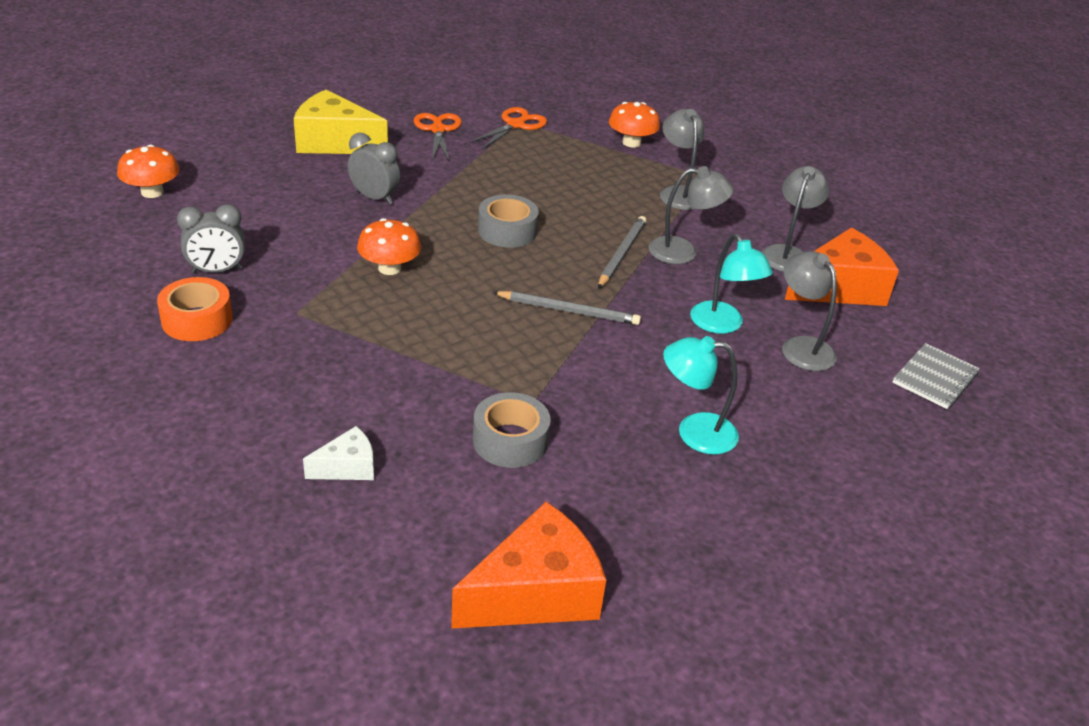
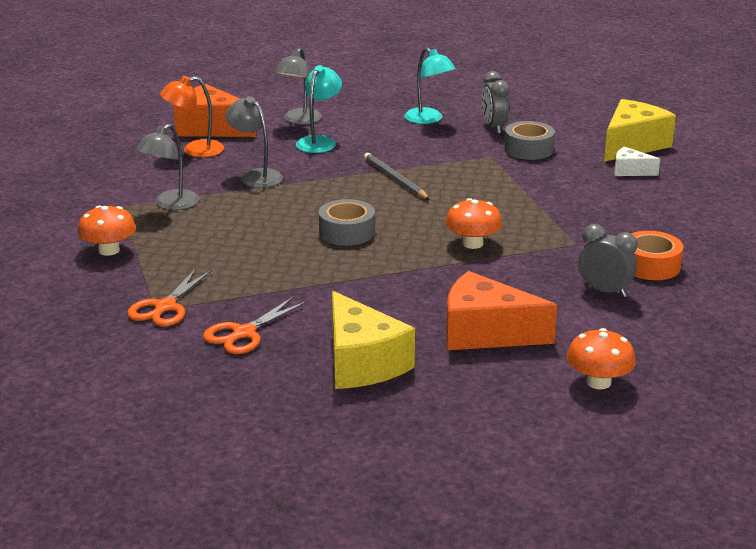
camera: 130 degrees left, 10 degrees down
(374, 198) = (406, 295): grey clock -> grey clock (494, 127)
(397, 533) = (633, 145): none -> yellow cheese
(516, 125) = (165, 307): orange scissors -> orange scissors turned 60 degrees counterclockwise
(536, 593) = (592, 112): orange cheese -> orange cheese (485, 333)
(621, 254) = (298, 190): grey pencil -> none
(787, 254) = (195, 150): grey lamp -> orange lamp
(934, 378) = (263, 90): grey notebook -> none

